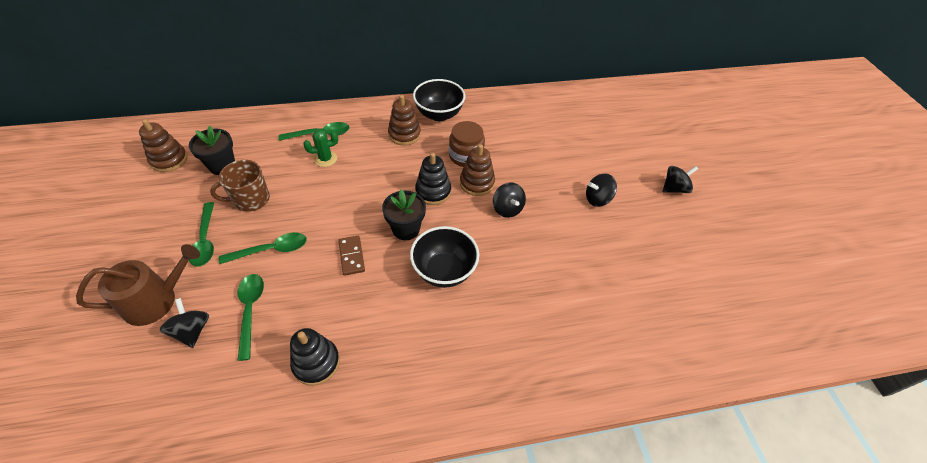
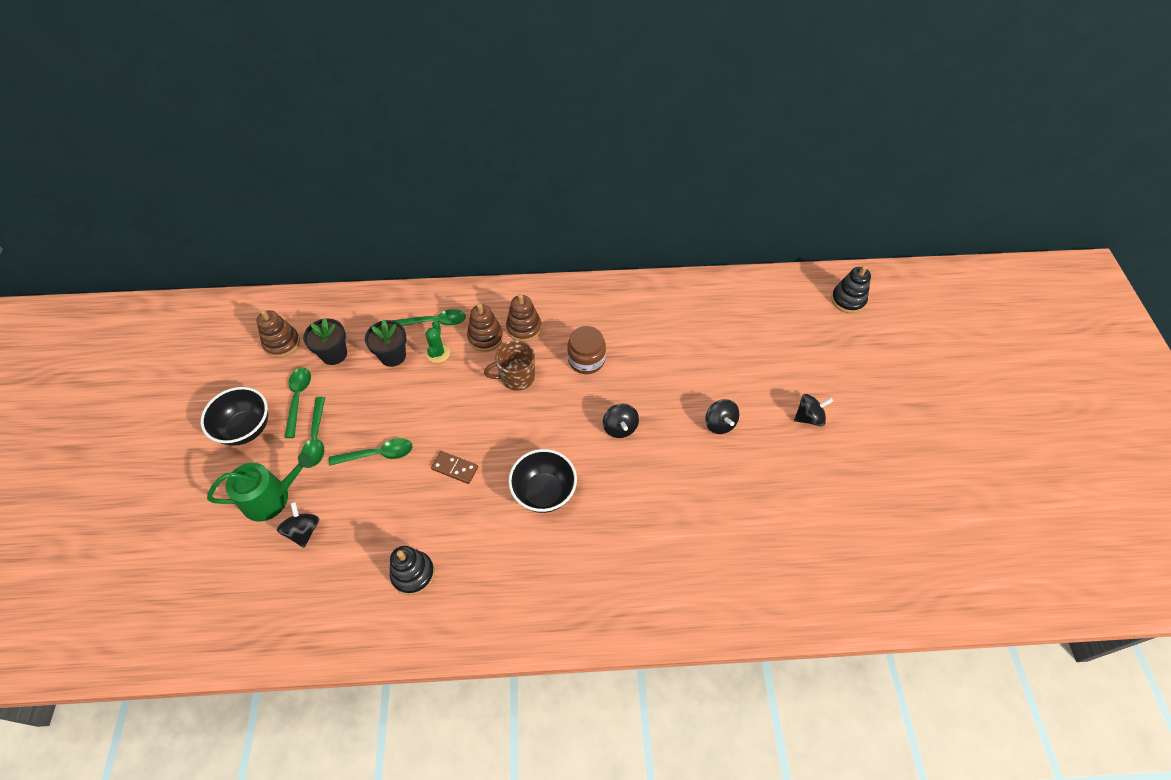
camera: 10 degrees right, 5 degrees up
(156, 300) = (272, 497): brown watering can -> green watering can
(250, 199) = (360, 396): brown mug -> brown mug (516, 377)
(250, 311) = (356, 516): green spoon -> green spoon (298, 399)
(325, 159) = (438, 353): green cactus -> green cactus turned 75 degrees counterclockwise
(352, 256) = (455, 468): brown domino -> brown domino turned 60 degrees counterclockwise
(406, 229) = (512, 442): black flower pot -> black flower pot (393, 356)
(433, 191) = (545, 401): black stacking toy -> black stacking toy (848, 300)
(439, 114) = (565, 304): black bowl -> black bowl (246, 428)
(477, 183) = (593, 394): brown stacking toy -> brown stacking toy (485, 337)
(597, 199) = (719, 423): black spinning top -> black spinning top turned 105 degrees counterclockwise

